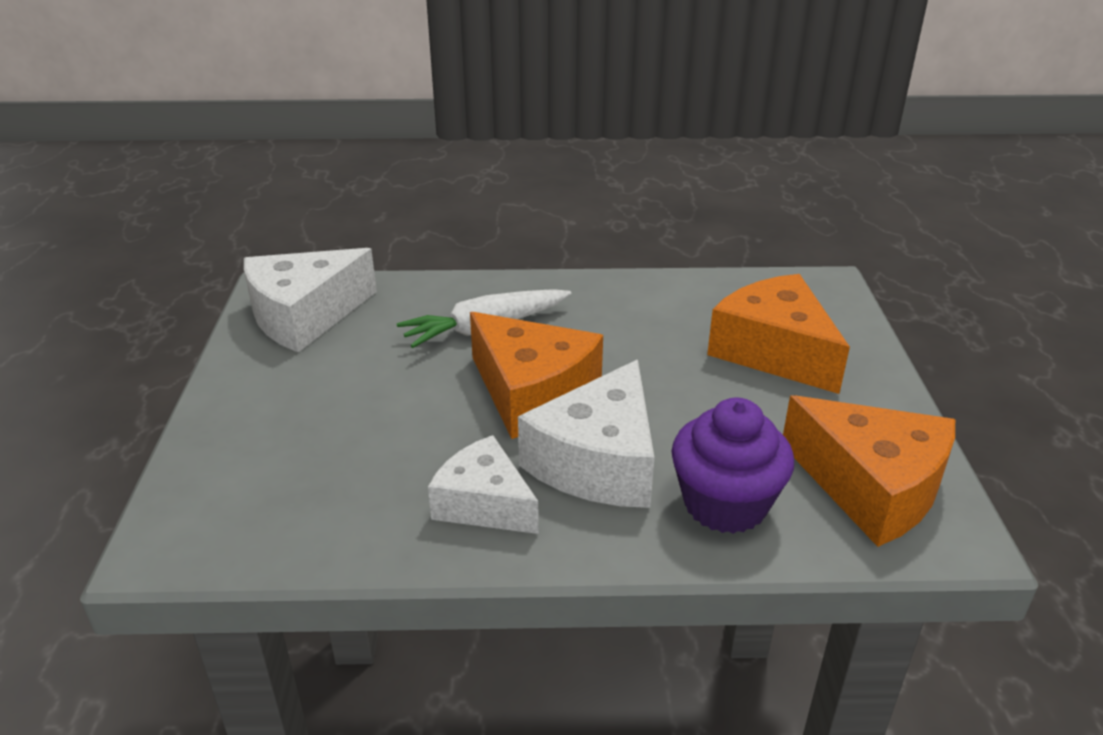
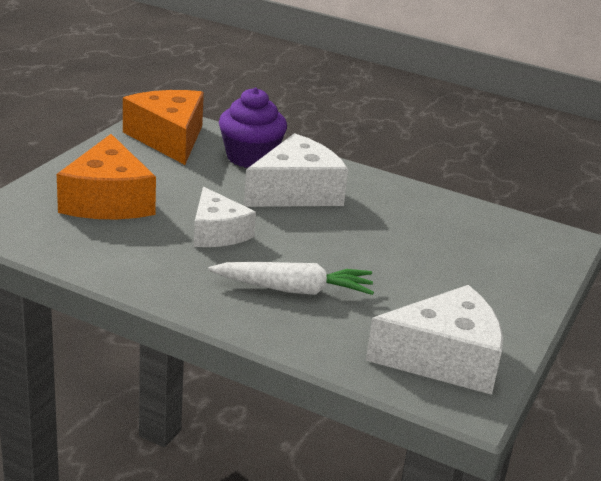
camera: 155 degrees left, 5 degrees down
(484, 504) = (377, 198): white cheese -> white cheese (217, 232)
(532, 393) = (301, 235): orange cheese -> none

